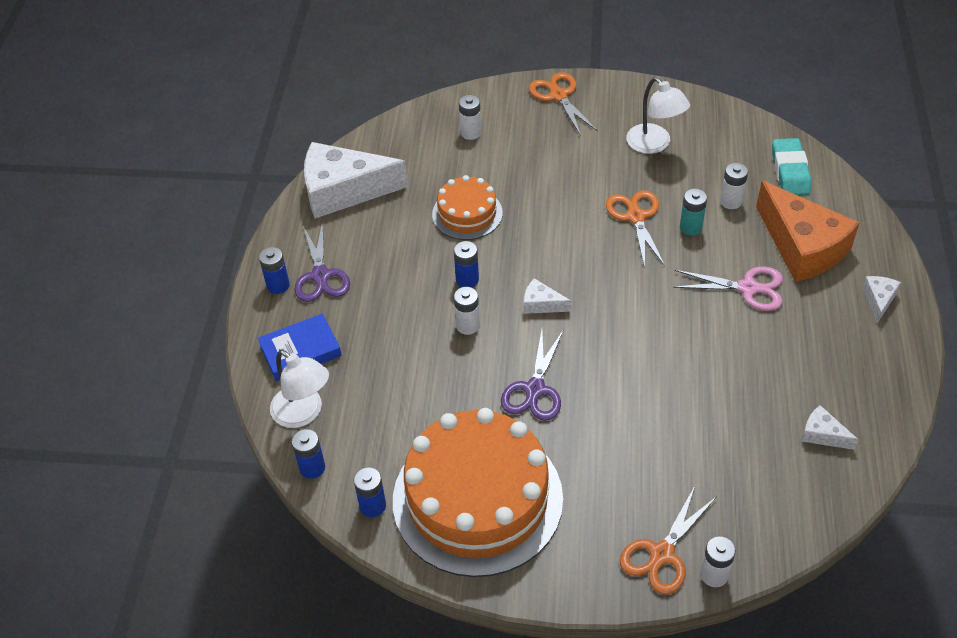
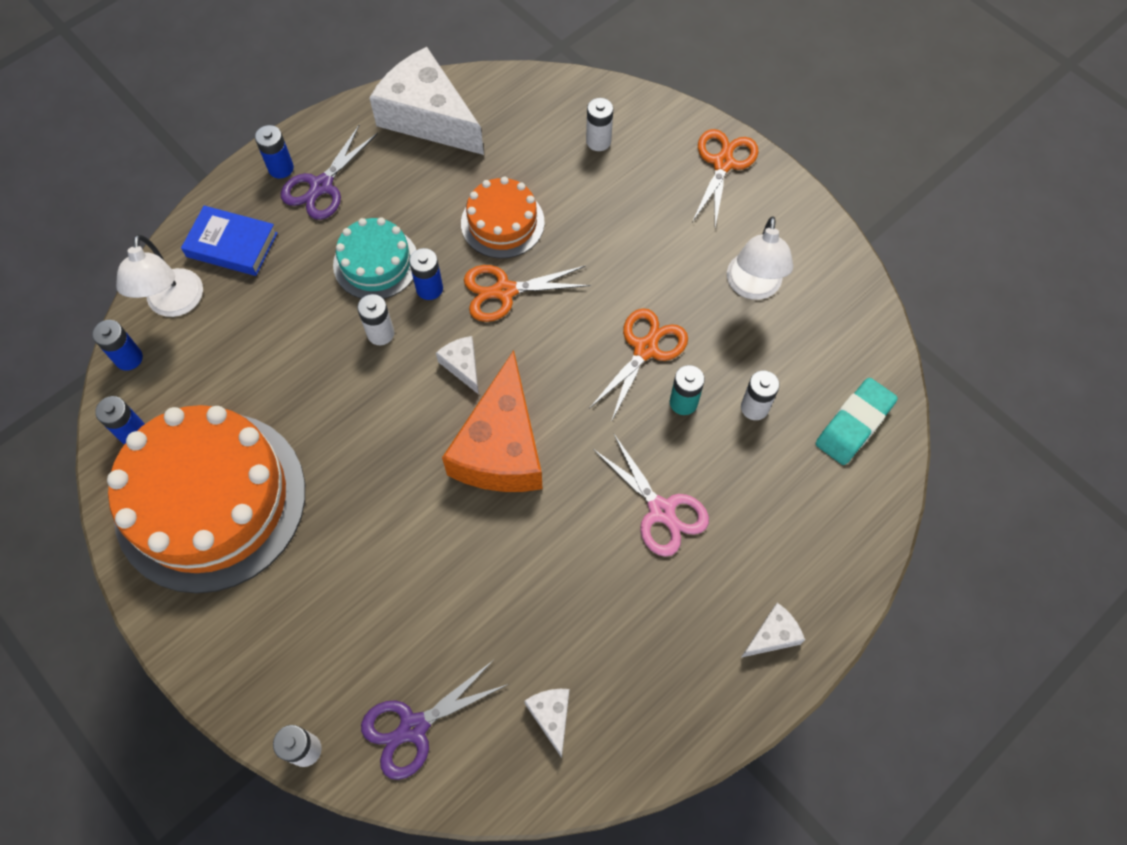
camera: 40 degrees right, 15 degrees up
(414, 291) = (376, 263): none -> turquoise cake
(535, 389) = (364, 442): purple scissors -> purple scissors (414, 727)
(662, 554) = (288, 689): orange scissors -> orange scissors (505, 291)
(802, 247) = (766, 514): orange cheese -> orange cheese (501, 447)

